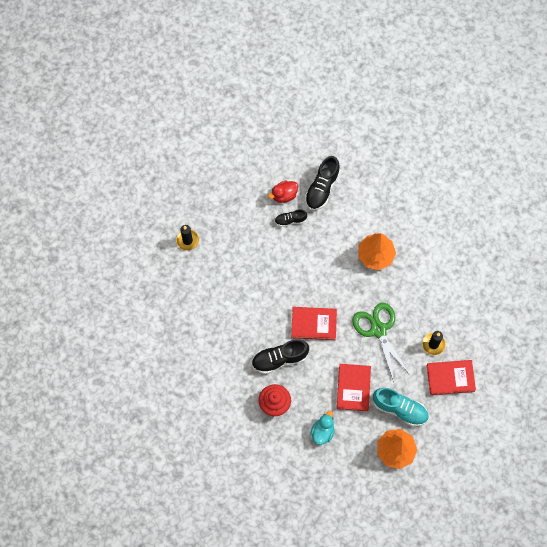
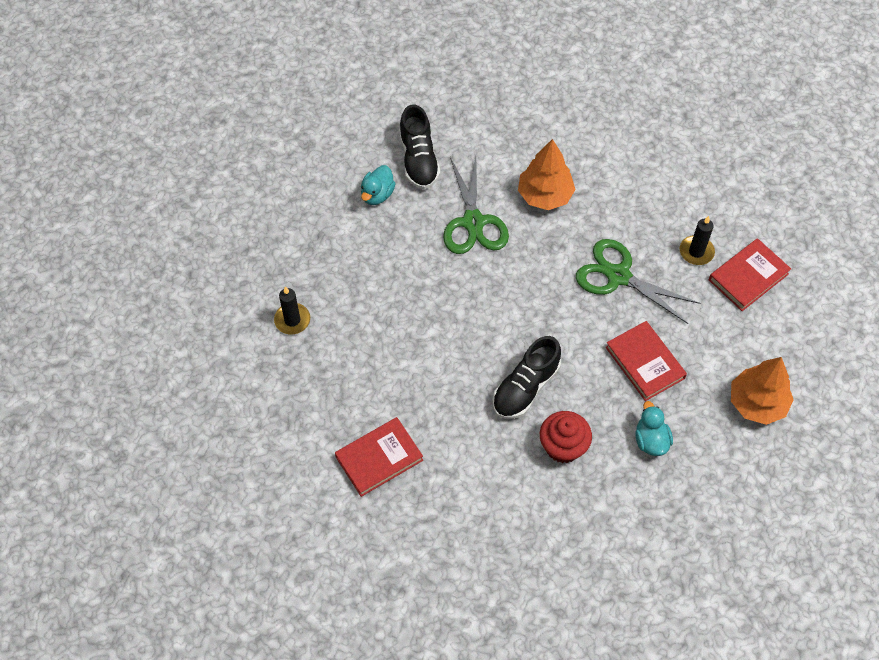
camera: 35 degrees left, 10 degrees down
(284, 195) = (377, 194): red duck -> turquoise duck
(290, 220) = (408, 218): black shoe -> none
(313, 324) = (534, 319): red book -> red book (379, 458)
(324, 246) = (473, 222): none -> green scissors
(400, 409) = (720, 351): turquoise shoe -> none

